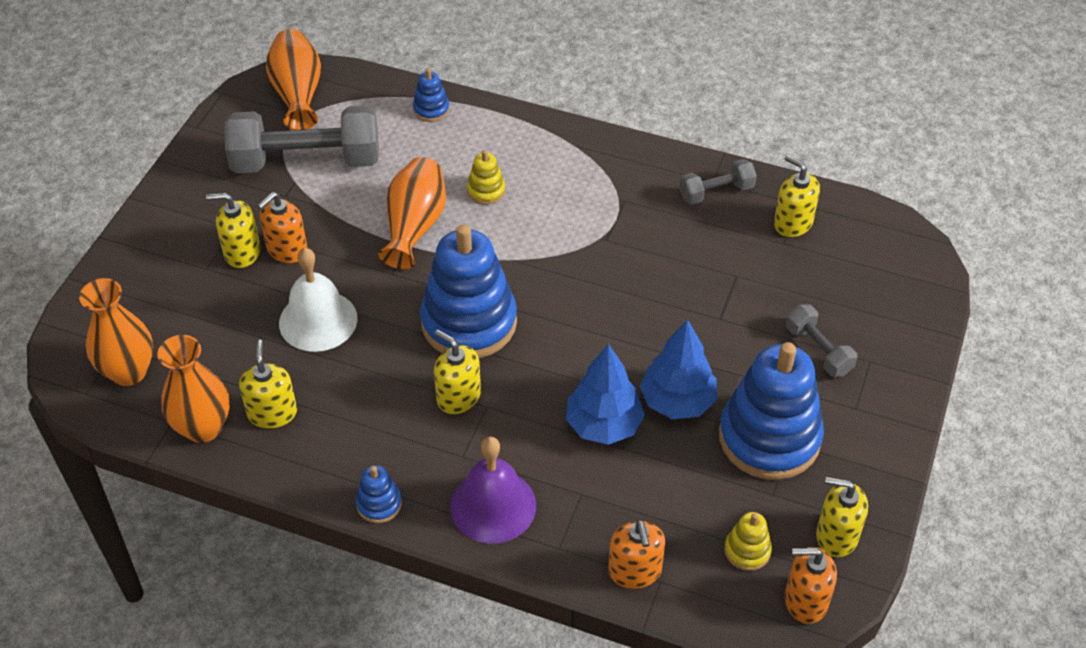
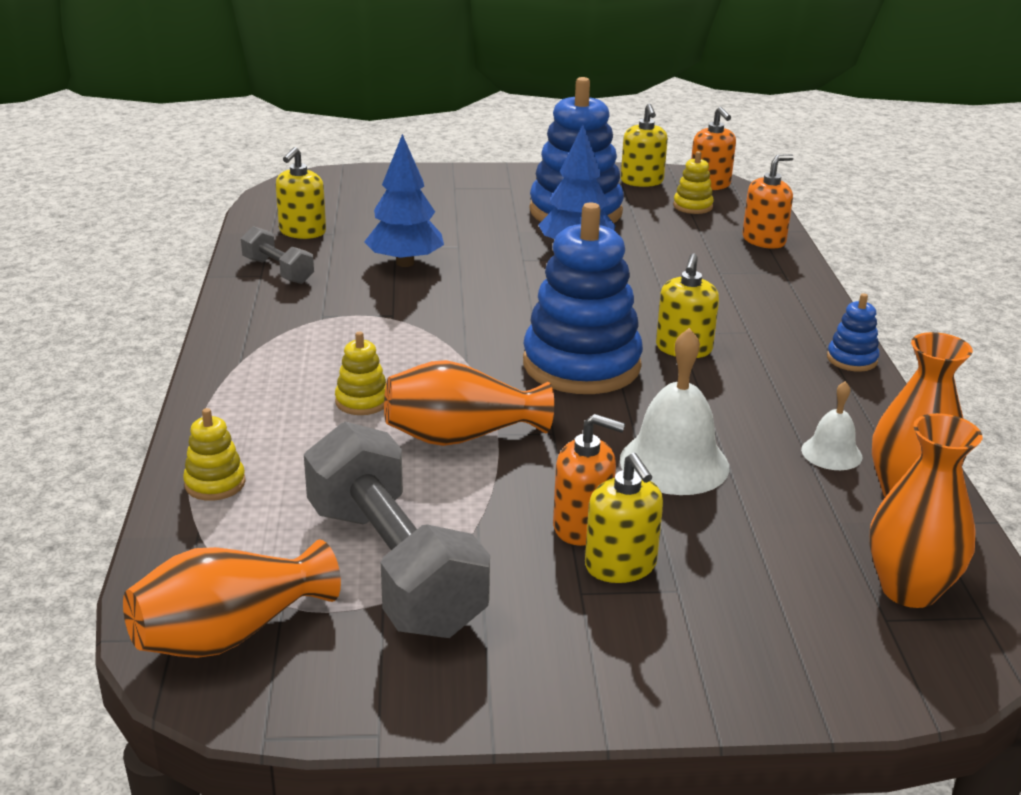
camera: 115 degrees left, 20 degrees down
(272, 413) = (831, 453): yellow soap dispenser -> white bell
(431, 109) = (215, 483): blue stacking toy -> yellow stacking toy
(493, 506) = (781, 306): purple bell -> none
(603, 425) = (637, 275): blue tree -> blue tree (405, 263)
(818, 350) = (460, 205): grey dumbbell -> none

